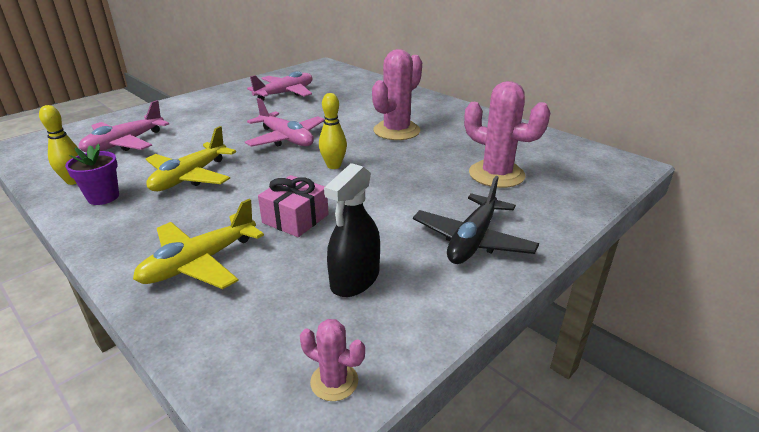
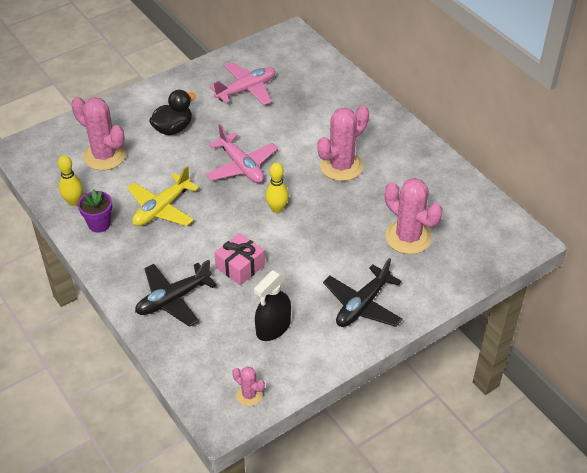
camera: 10 degrees right, 15 degrees up
(125, 143) = (104, 156): pink plane -> pink cactus
(200, 262) = (173, 299): yellow plane -> black plane
(208, 120) = (173, 128): none -> black duck

